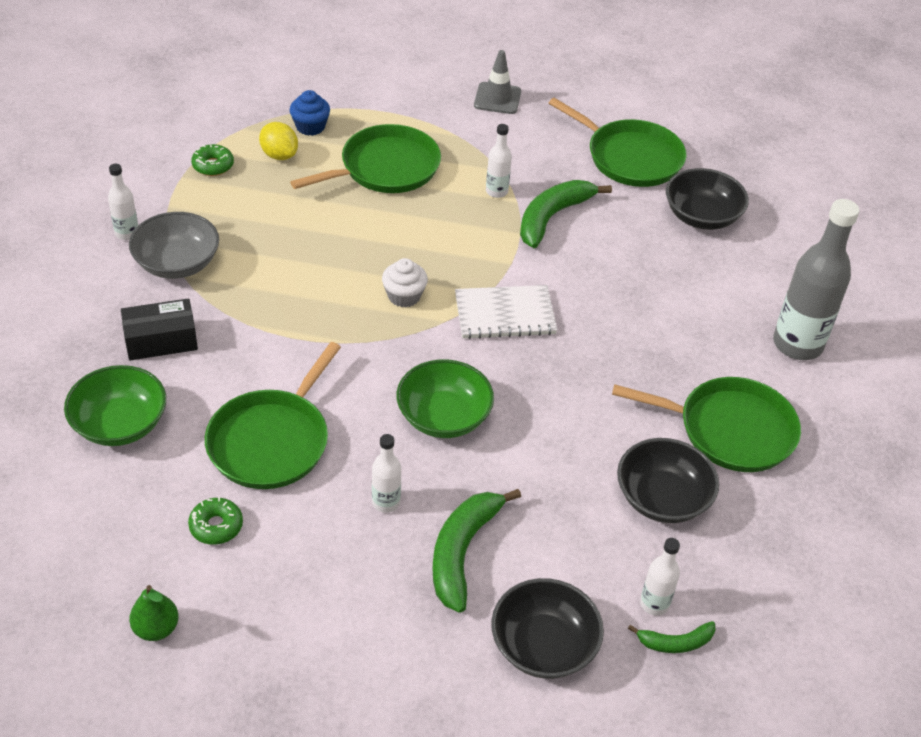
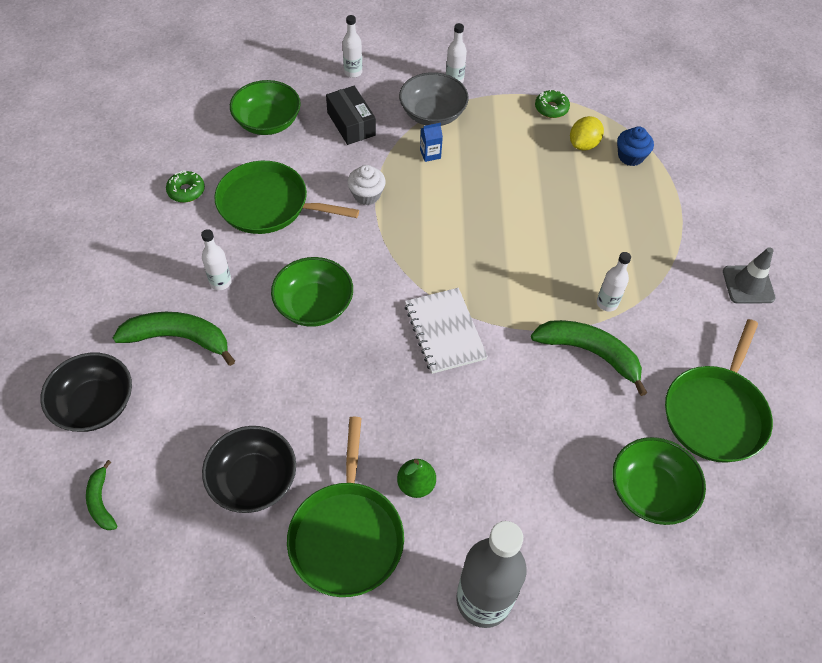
camera: 80 degrees right, 10 degrees up
(156, 628) = (101, 180): green pear -> green pear (416, 485)
(244, 278) = (430, 154): none -> blue carton
(385, 168) = (600, 216): green pan -> none
(404, 296) = (444, 256): white cupcake -> white cupcake (366, 195)
(654, 604) = (139, 482): white bottle -> white bottle (353, 72)
(701, 216) = (650, 491): black bowl -> green bowl

